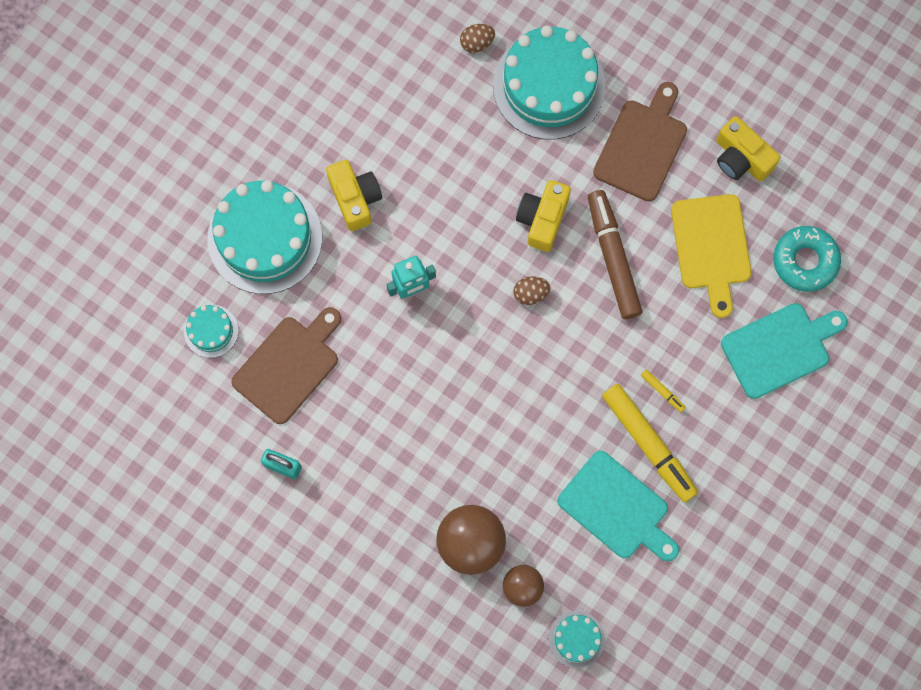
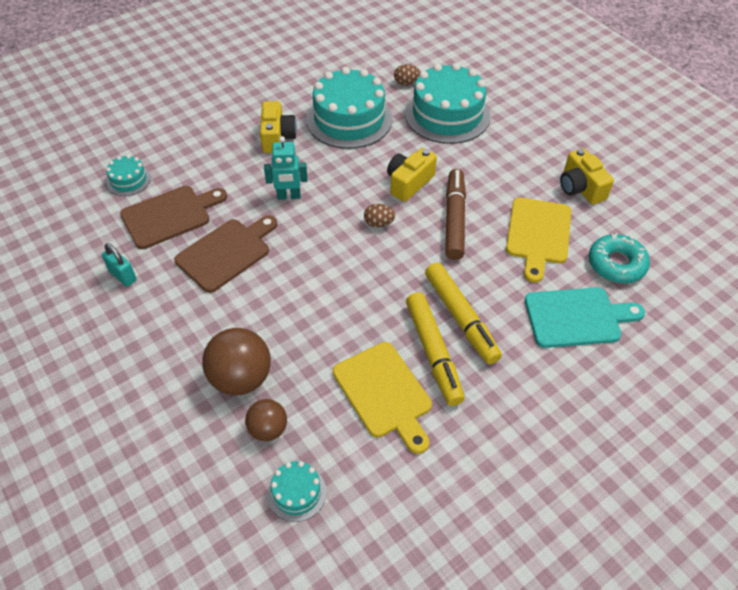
camera: 20 degrees right, 25 degrees down
(265, 238) = (201, 141): turquoise cake -> turquoise cake (349, 119)
(617, 508) = (384, 393): turquoise cutting board -> yellow cutting board
(642, 146) = (504, 162): brown cutting board -> brown cutting board (226, 253)
(662, 391) = (460, 318): yellow marker -> yellow marker, size x2.44

